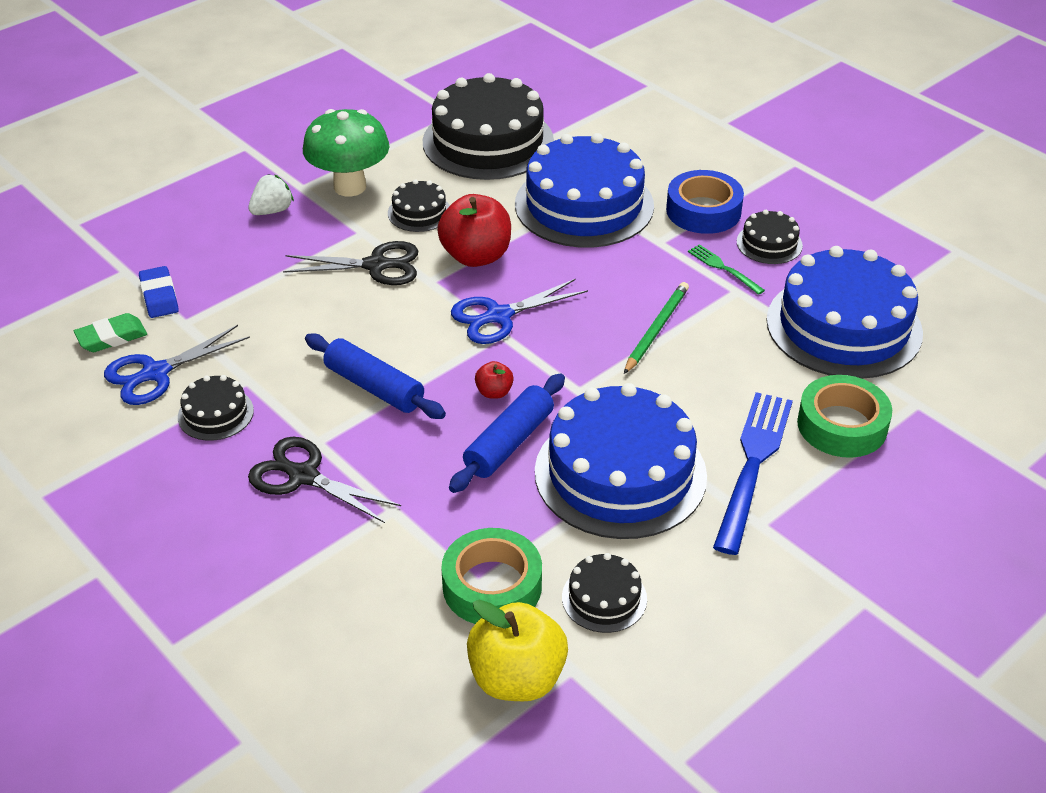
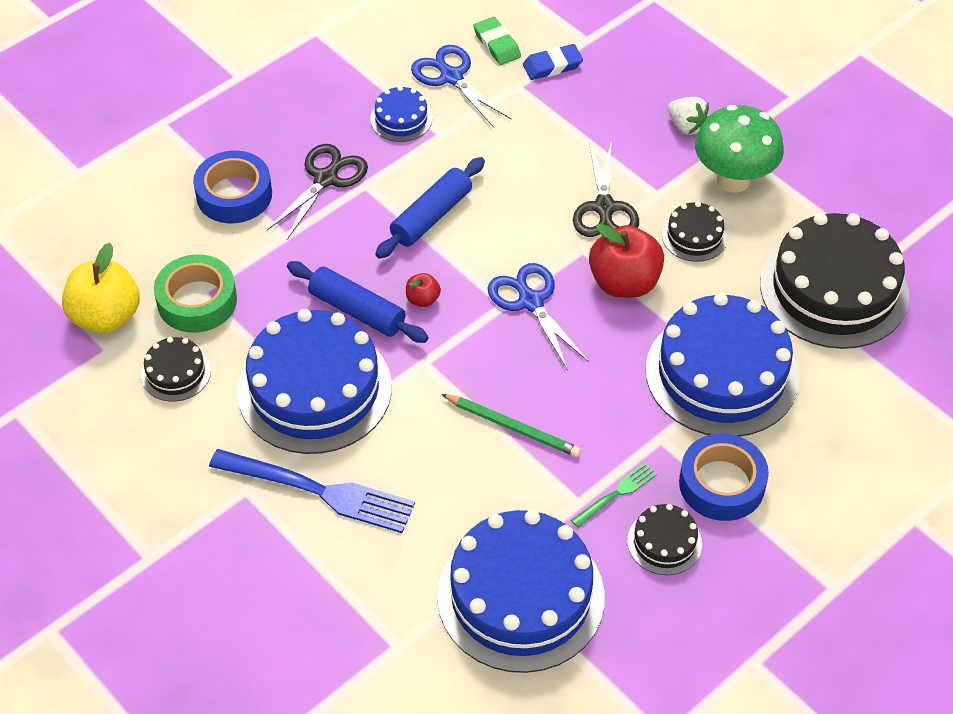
camera: 90 degrees right, 10 degrees up
(215, 413) = (401, 119): black cake -> blue cake
(317, 561) = (234, 194): none -> blue tape
(842, 425) = (368, 572): green tape -> none

